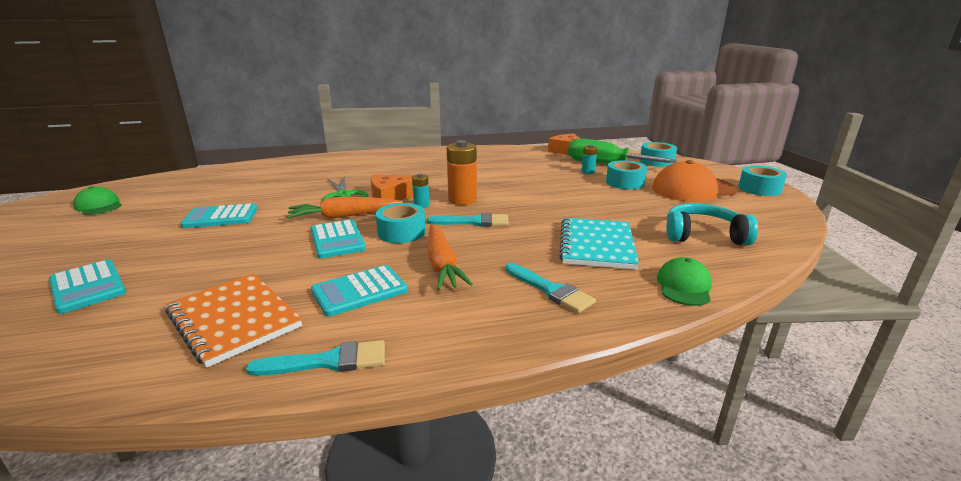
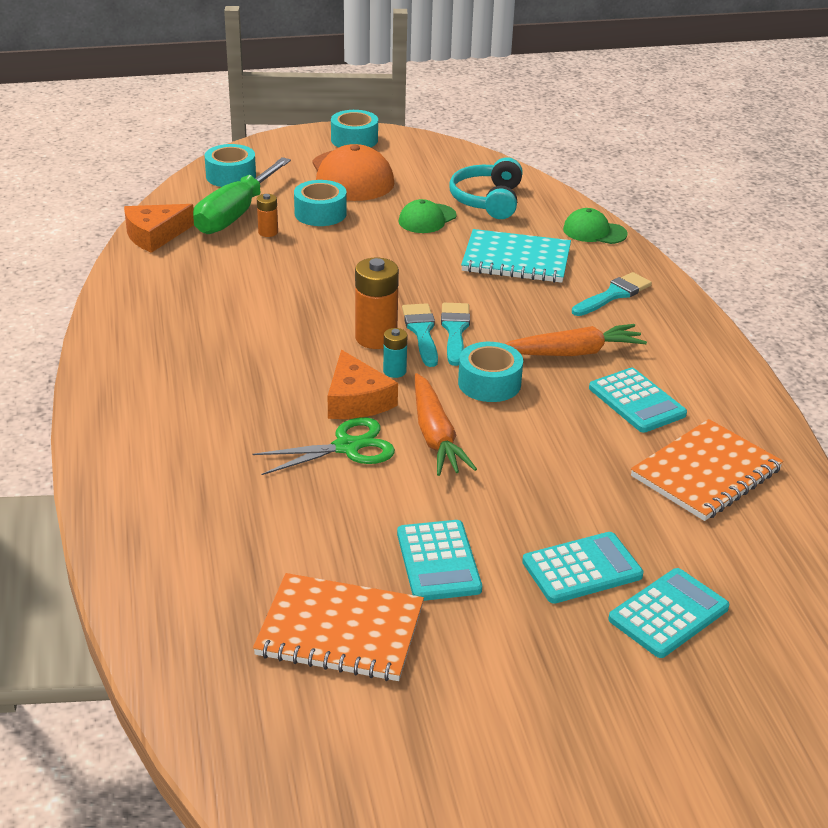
camera: 90 degrees left, 10 degrees up
(98, 206) = (378, 753): green cap -> green cap (427, 219)
(191, 197) = (340, 631): none -> orange notebook
(328, 361) = (750, 406): turquoise brush -> turquoise brush (421, 332)
(337, 239) = (514, 432): turquoise calculator -> turquoise calculator (582, 569)
(588, 172) = (268, 232): turquoise battery -> orange battery

